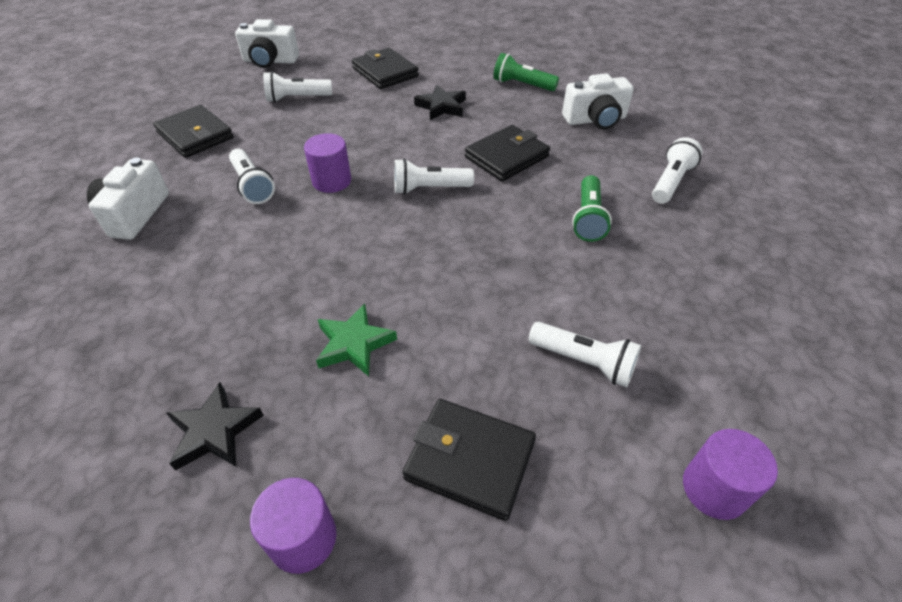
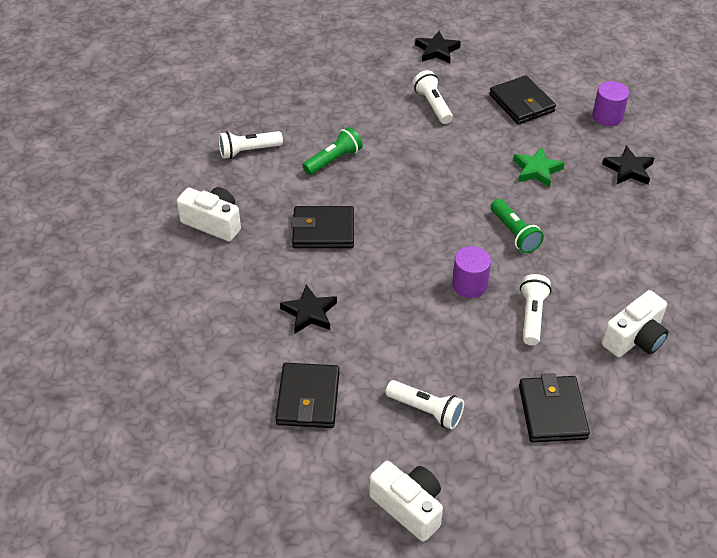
camera: 140 degrees left, 0 degrees up
(429, 189) = (406, 237): white flashlight -> none
(522, 85) = (211, 296): green flashlight -> green flashlight (514, 233)
(714, 489) = (437, 50): purple cylinder -> black star

